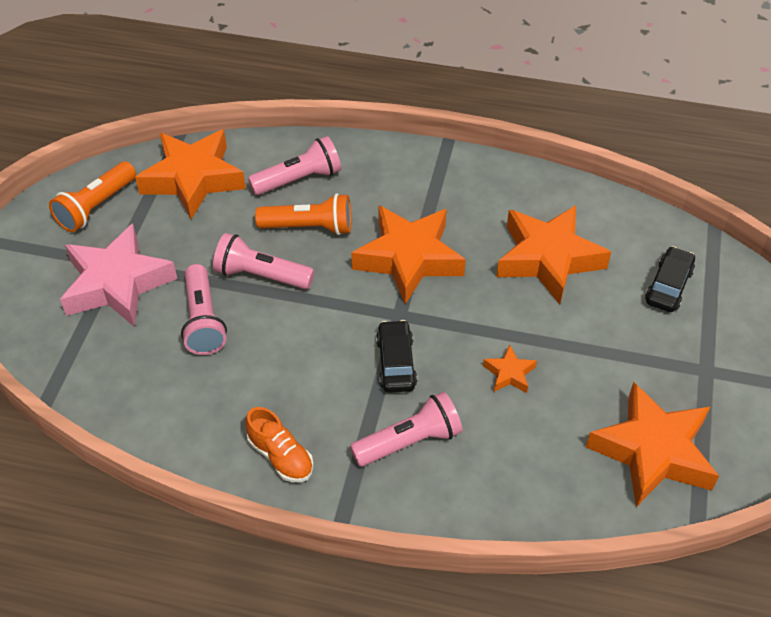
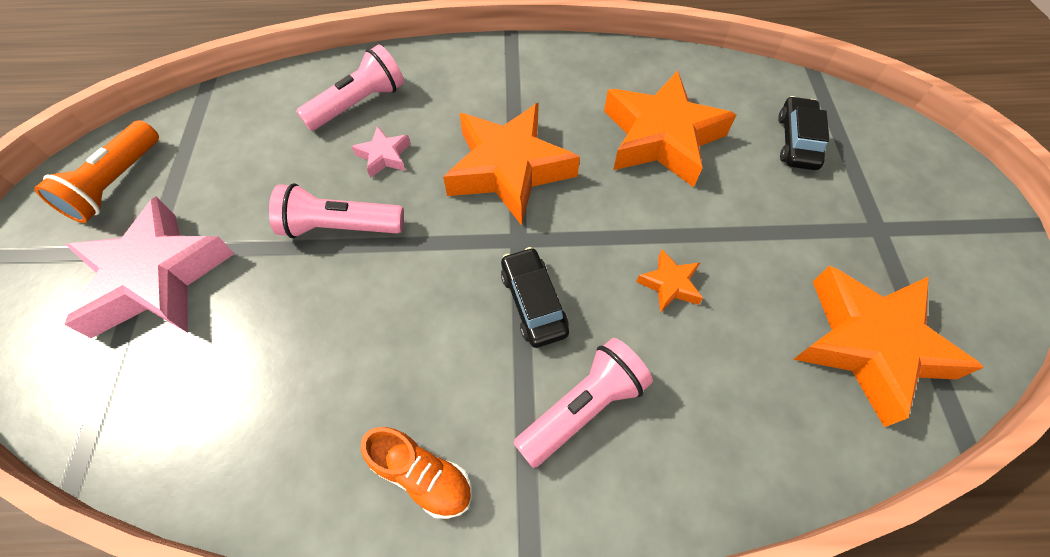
camera: 15 degrees left, 10 degrees up
(193, 179) = (233, 127): orange star -> none
(203, 320) = (278, 302): pink flashlight -> none
(309, 227) = (384, 156): orange flashlight -> pink star

